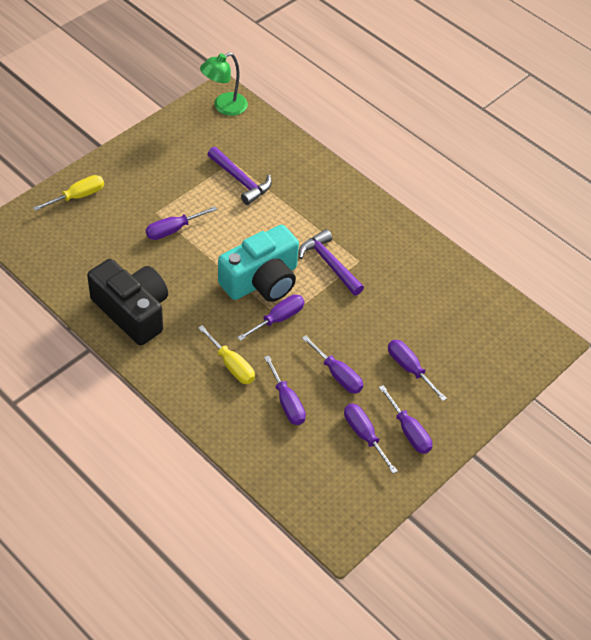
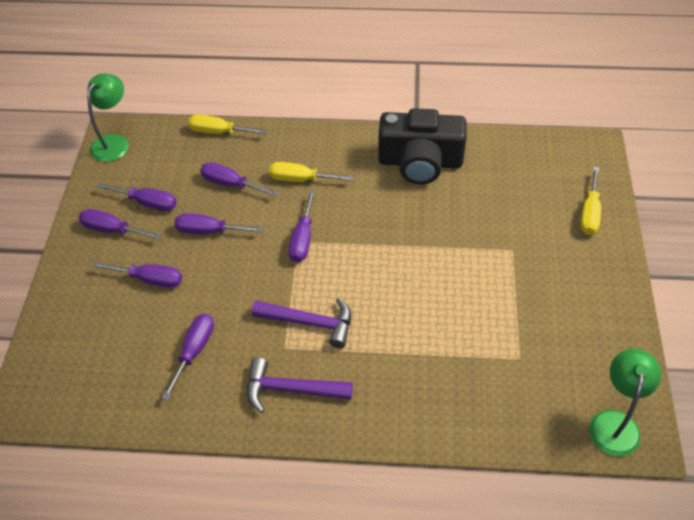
camera: 145 degrees right, 0 degrees up
(173, 230) = (478, 246): purple screwdriver -> purple screwdriver (194, 351)
(240, 180) = (486, 343): purple hammer -> purple hammer (291, 389)
(250, 461) = (218, 132): none -> yellow screwdriver
(261, 280) = (352, 260): turquoise camera -> none
(346, 523) = (114, 142): none -> green lamp

